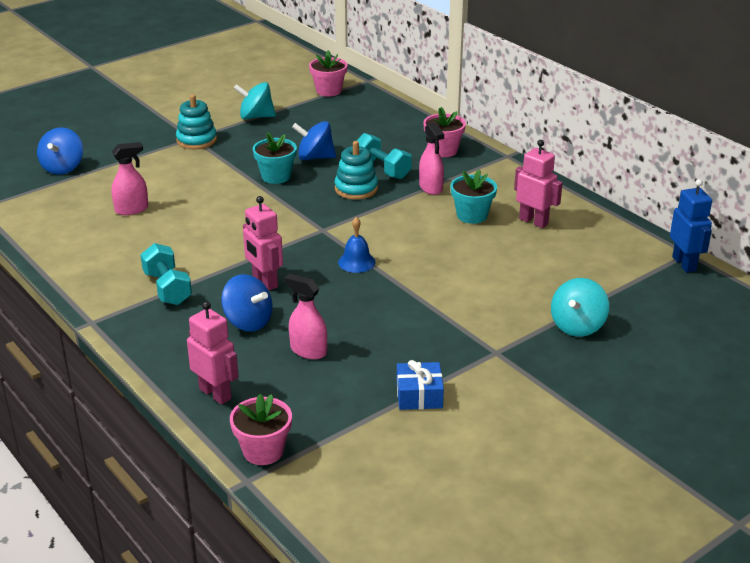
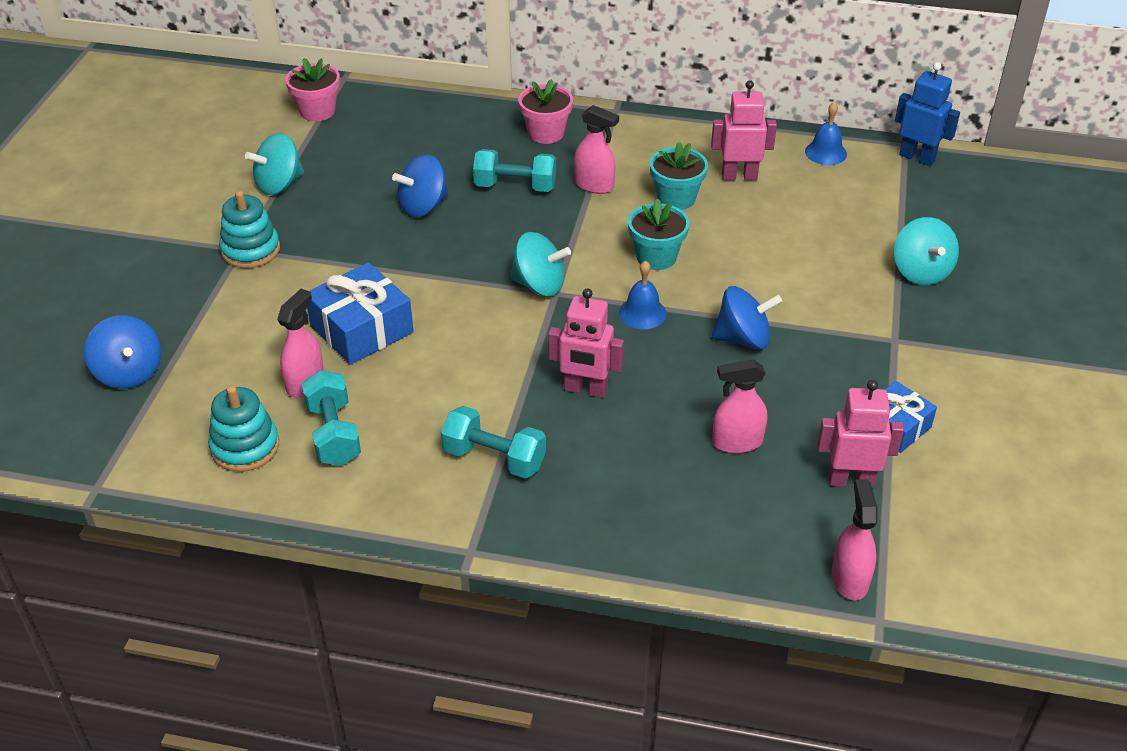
camera: 40 degrees left, 10 degrees up
(110, 238) = (333, 434): none -> turquoise dumbbell
(195, 199) = (361, 329): none -> blue gift
(215, 394) = (720, 548): pink robot -> pink robot (850, 480)
(248, 322) = (634, 446): blue spinning top -> blue spinning top (743, 339)
(263, 451) = (849, 579): pink flower pot -> pink spray bottle
(276, 176) = (413, 252): turquoise flower pot -> turquoise flower pot (656, 257)
(319, 222) = (539, 285): none -> turquoise spinning top
(356, 189) = (521, 225): turquoise stacking toy -> turquoise stacking toy (245, 447)
(617, 233) = (825, 152): none -> blue bell

